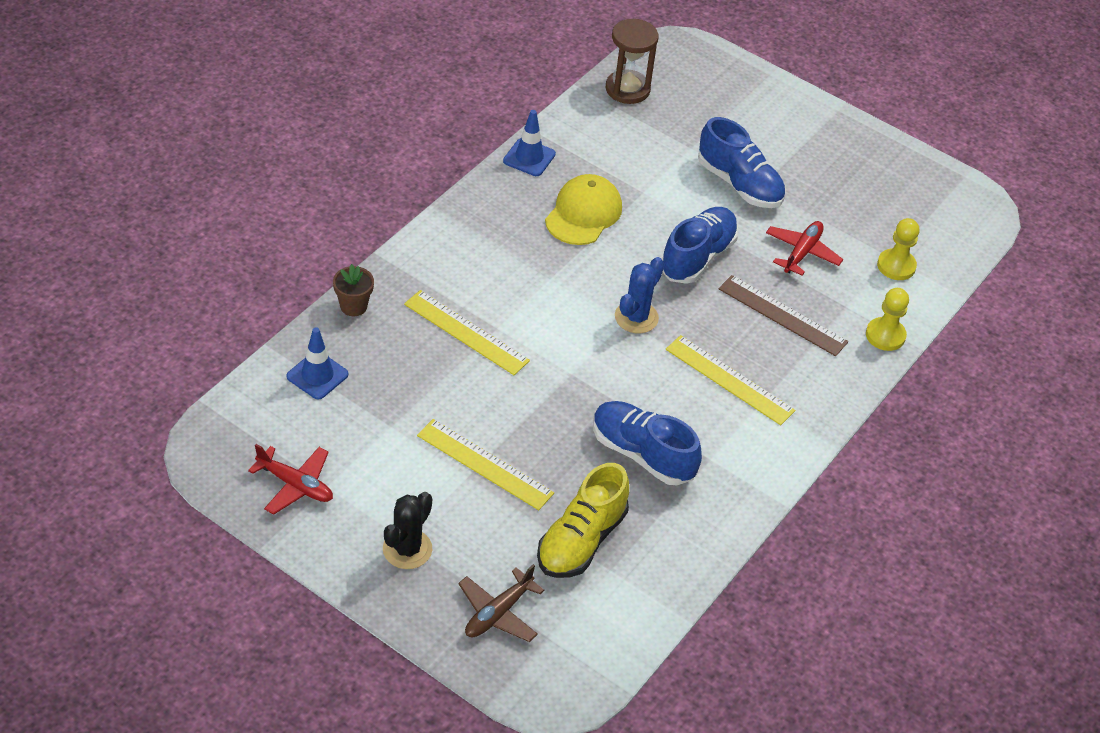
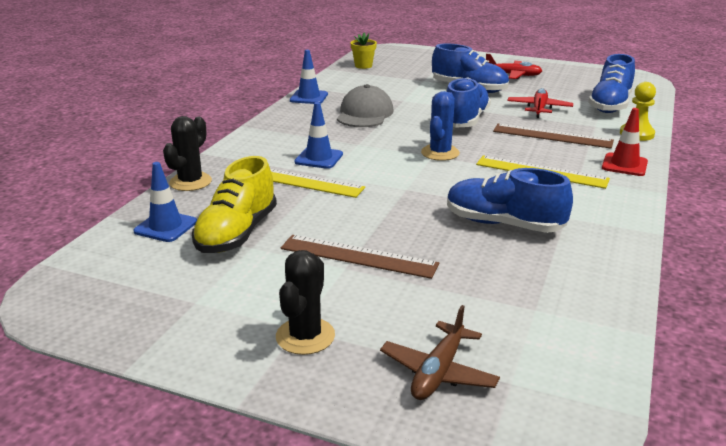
camera: 10 degrees left, 20 degrees down
(295, 485) = (158, 307): red plane -> red plane (513, 75)
(353, 306) = (190, 182): brown flower pot -> black cactus
(484, 464) = (358, 256): yellow ruler -> brown ruler
(499, 295) = (319, 158): none -> blue traffic cone
(581, 540) = (489, 292): yellow shoe -> yellow shoe (237, 233)
(583, 213) = (364, 114): yellow cap -> grey cap
(627, 89) = (363, 66): brown hourglass -> yellow flower pot
(829, 390) = (624, 165): none -> red traffic cone
(896, 266) = (610, 105): yellow pawn -> blue shoe

